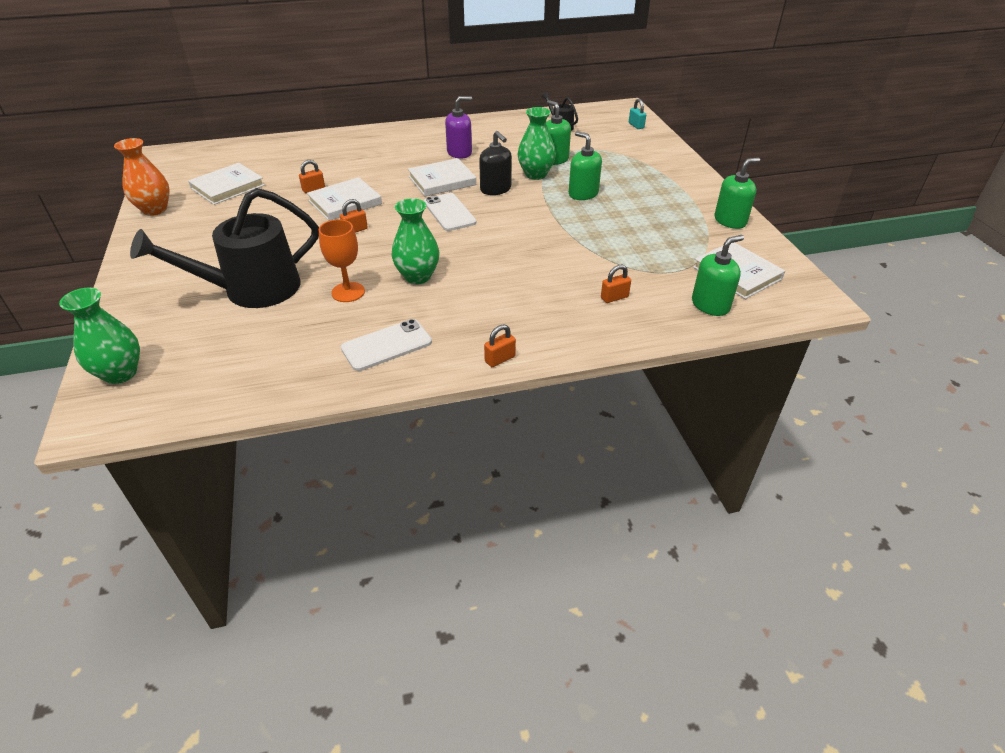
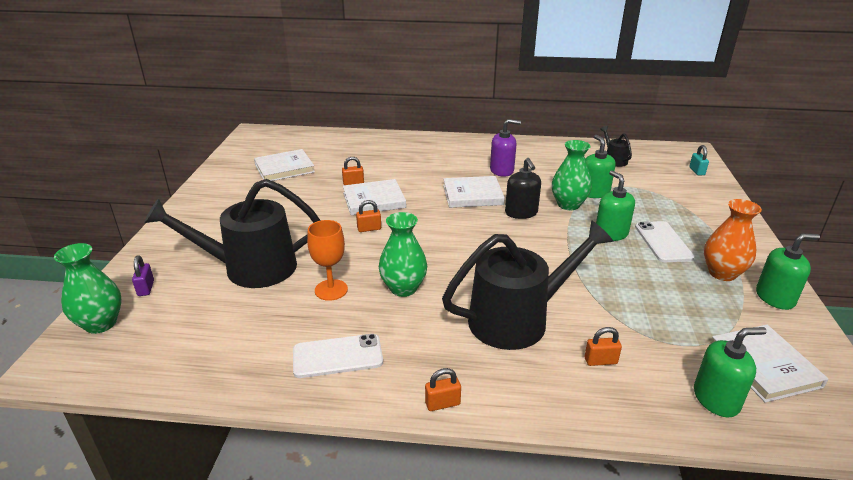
camera: 20 degrees right, 10 degrees down
(148, 331) = (146, 288): none -> purple padlock
(155, 209) = (217, 178): orange vase -> orange vase (722, 273)
(449, 212) = (465, 228): white phone -> white phone (663, 242)
(532, 280) = (517, 319): none -> black watering can

